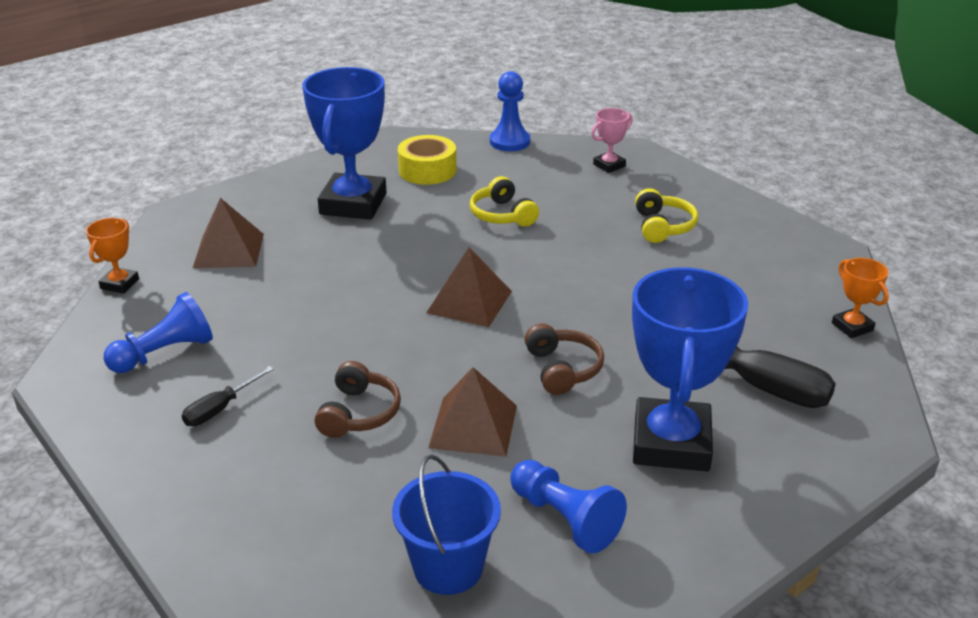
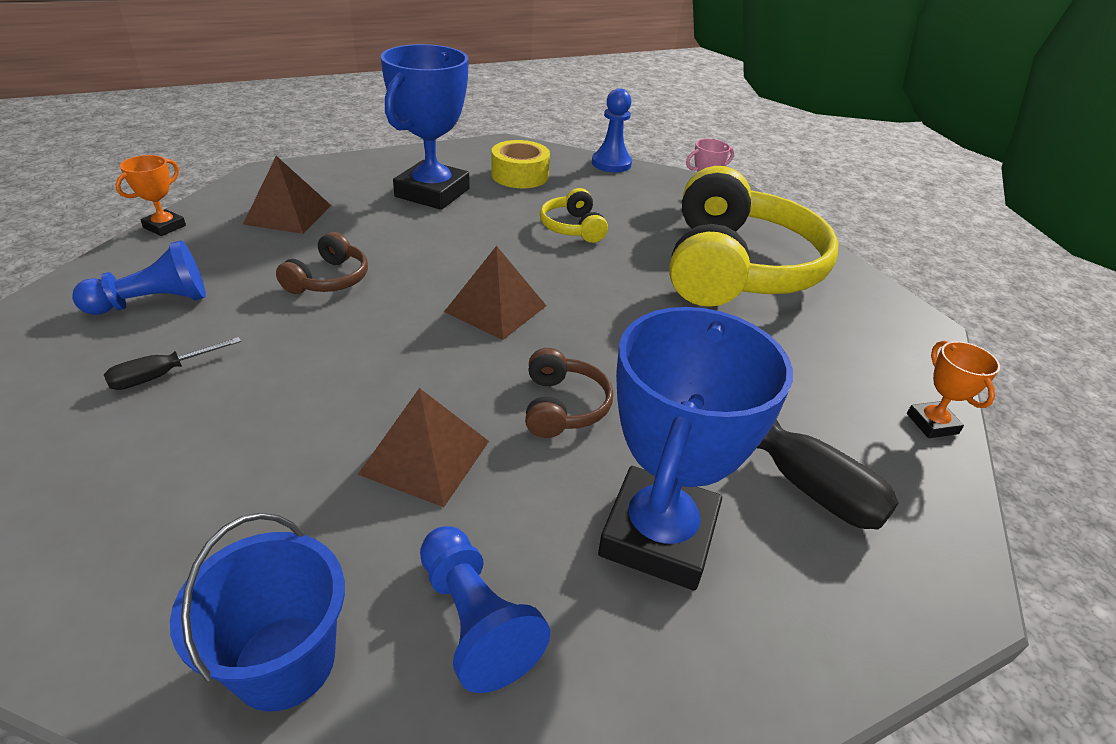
camera: 10 degrees right, 5 degrees up
(359, 413) = (305, 412): brown headphones -> brown headphones (329, 279)
(663, 226) = (736, 268): yellow headphones -> yellow headphones, size x2.40

